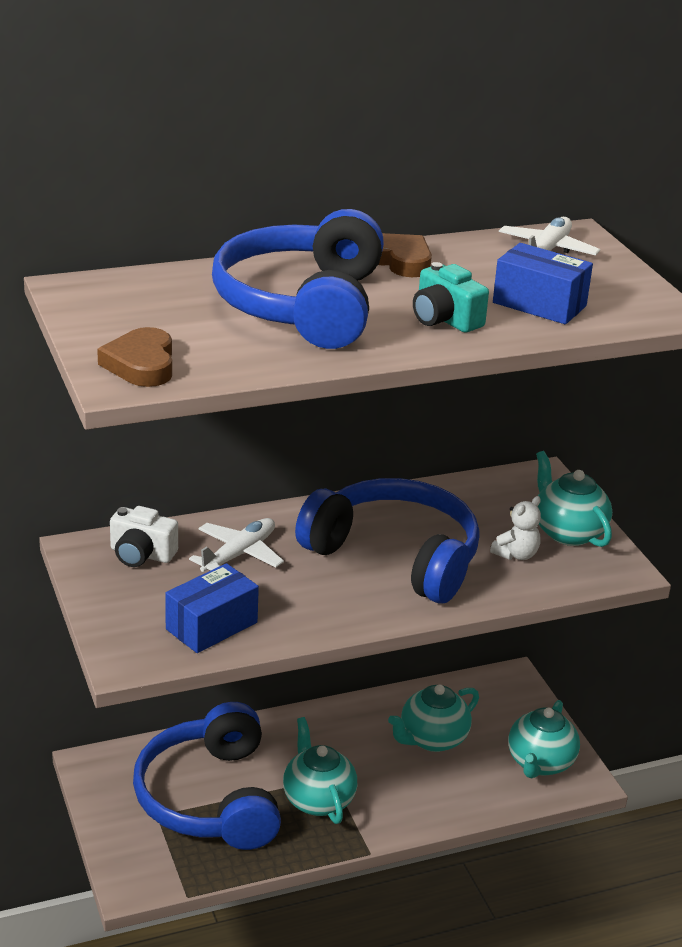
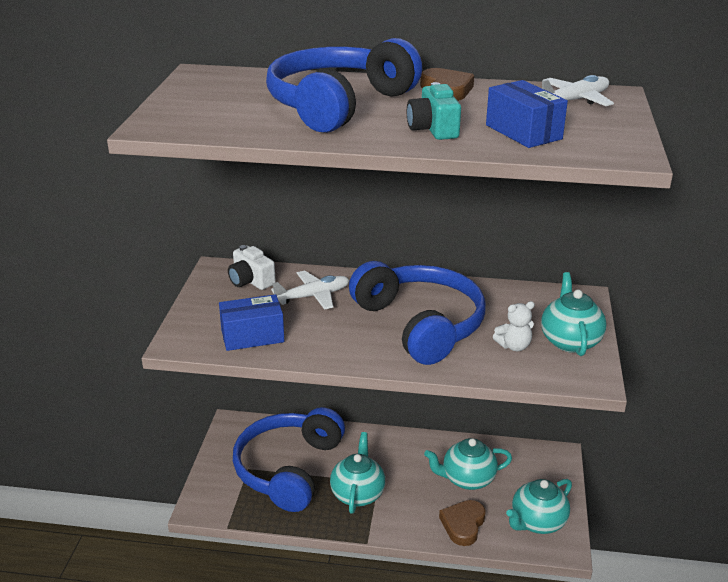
camera: 30 degrees right, 0 degrees up
(141, 364) = (180, 119): brown heart -> brown heart (463, 525)

